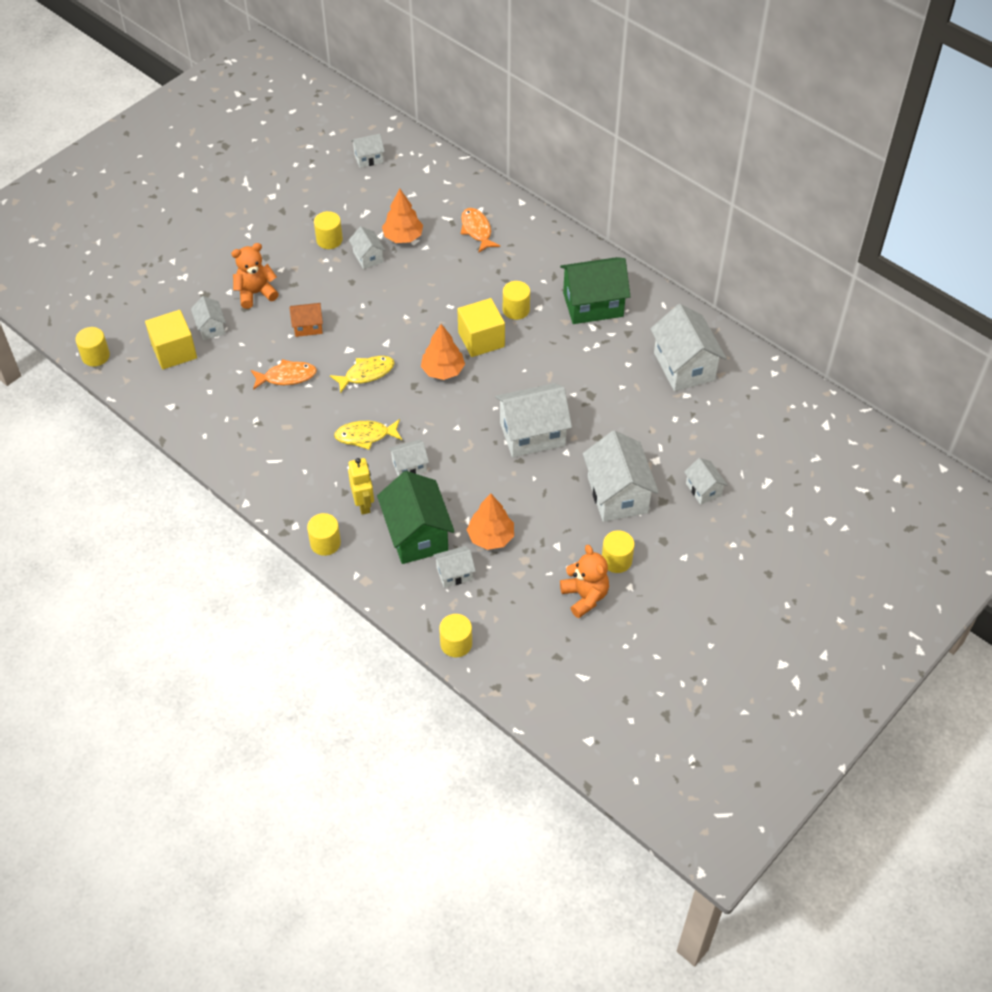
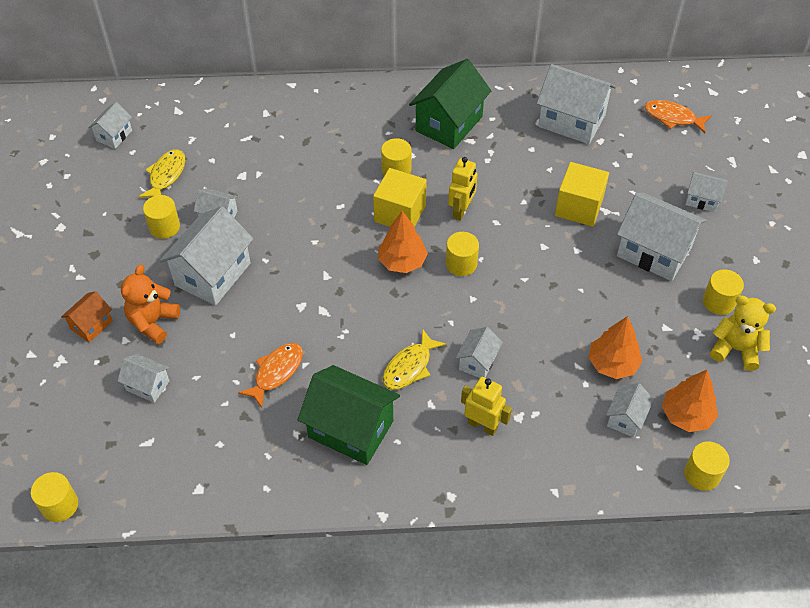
camera: 45 degrees left, 0 degrees up
(174, 351) = (138, 436): yellow cube -> yellow cube (579, 207)
(308, 327) = (240, 314): orange house -> orange house (91, 325)
(325, 543) = (495, 487): yellow cylinder -> yellow cylinder (461, 264)
(366, 374) = (343, 314): yellow fish -> yellow fish (166, 175)
(403, 237) = (228, 179): orange tree -> orange tree (686, 415)
(417, 535) = (557, 413): green house -> green house (350, 429)
(477, 230) = (284, 130): orange fish -> orange fish (672, 118)
(523, 368) = (461, 210): none -> yellow robot
(532, 434) = (535, 256): white house -> white house (213, 274)
(585, 596) = (735, 349): orange teddy bear -> yellow teddy bear

